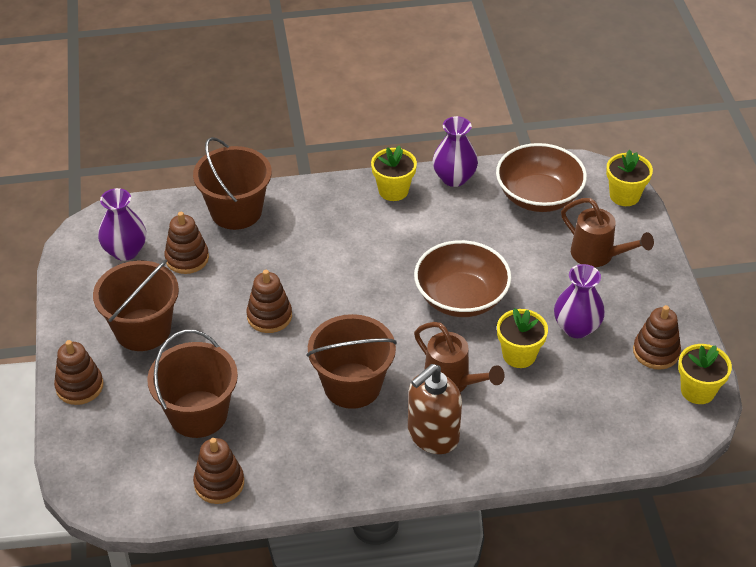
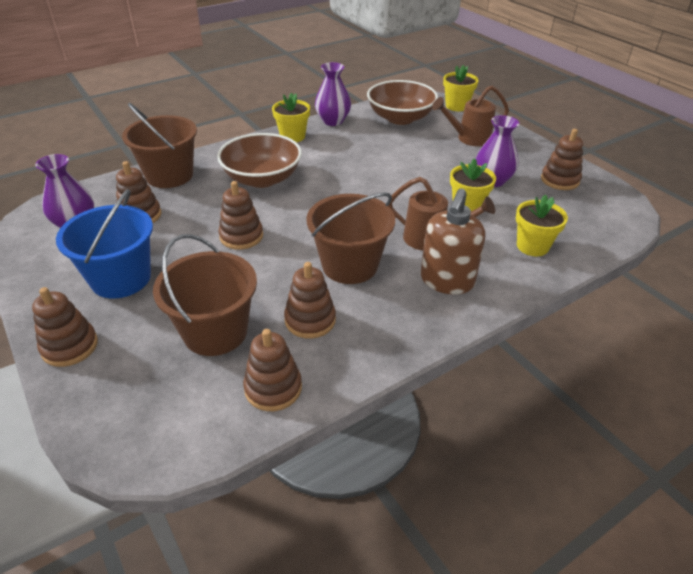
camera: 25 degrees left, 5 degrees down
(143, 330) = (121, 278): brown bucket -> blue bucket
(283, 431) = (310, 320): none -> brown stacking toy
(461, 298) = (393, 184): brown bowl -> brown bowl (262, 178)
(598, 255) = (469, 138): brown watering can -> brown watering can turned 150 degrees clockwise
(697, 390) = (610, 194): yellow flower pot -> yellow flower pot (532, 246)

